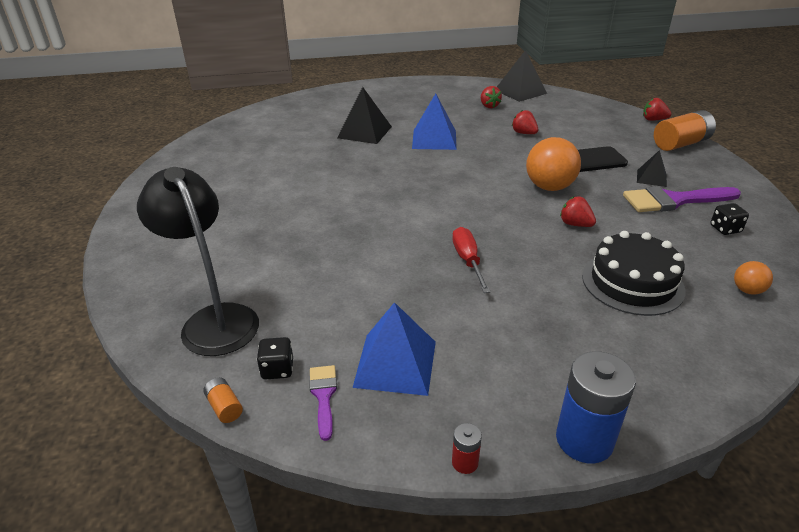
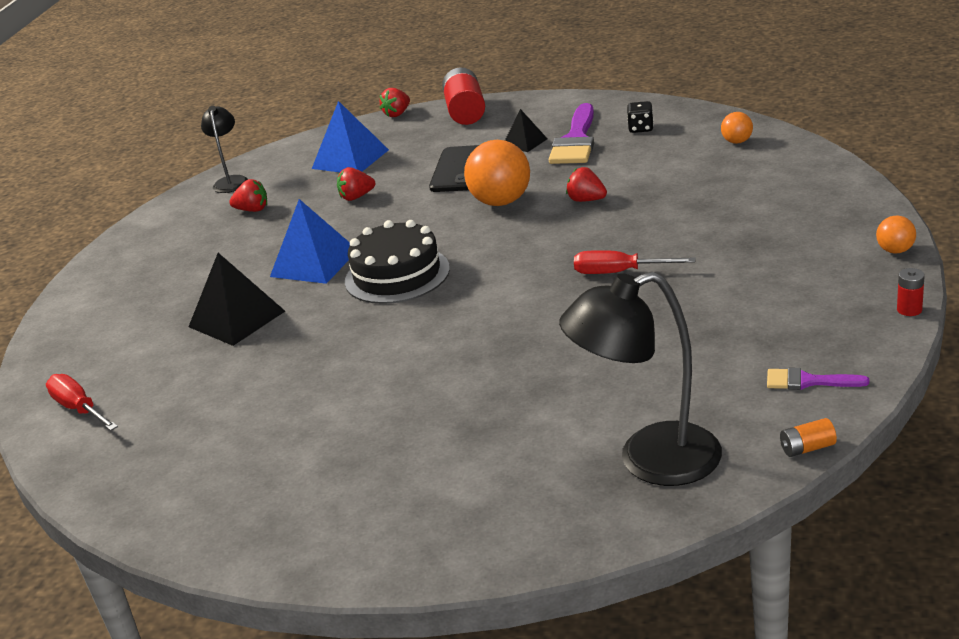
camera: 65 degrees left, 5 degrees down
(273, 115) = (79, 409): none -> red screwdriver
(277, 369) = (758, 411): black dice -> none
(395, 363) = (773, 334): blue pyramid -> blue pyramid (350, 159)
(520, 91) = (231, 181): black pyramid -> black lamp
(575, 224) = (586, 200): red strawberry -> red strawberry turned 60 degrees clockwise
(584, 440) = (895, 250): blue battery -> orange ball
(632, 283) = (701, 190): black cake -> black cake (397, 275)
(680, 144) = (465, 112): orange battery -> red battery

